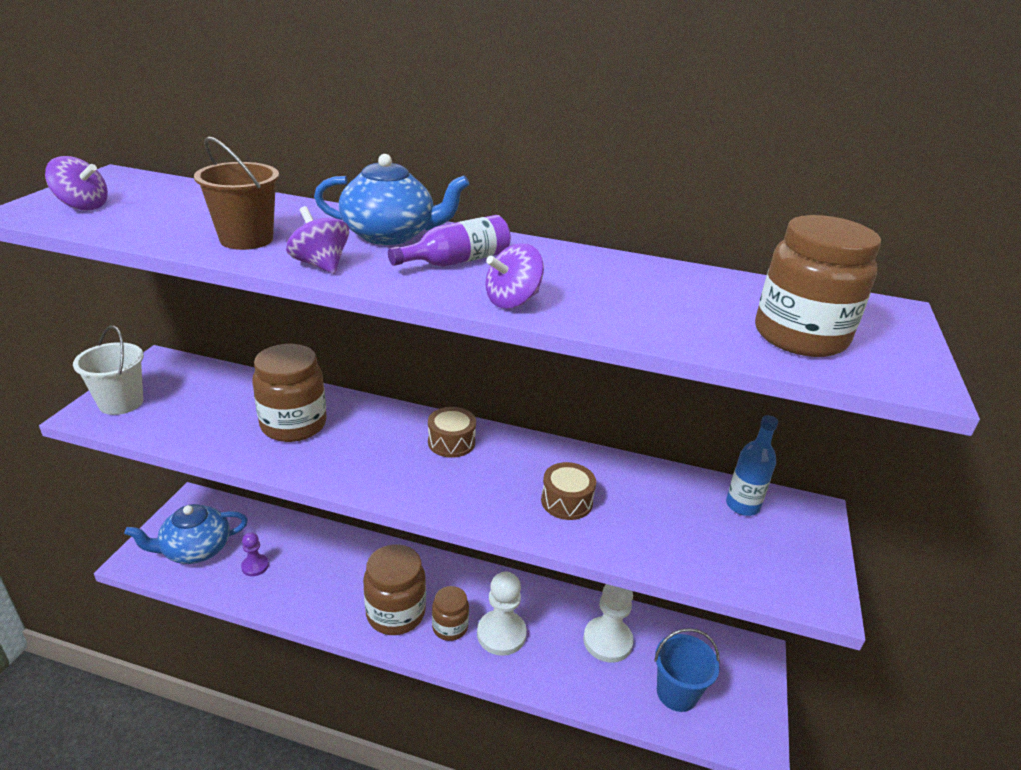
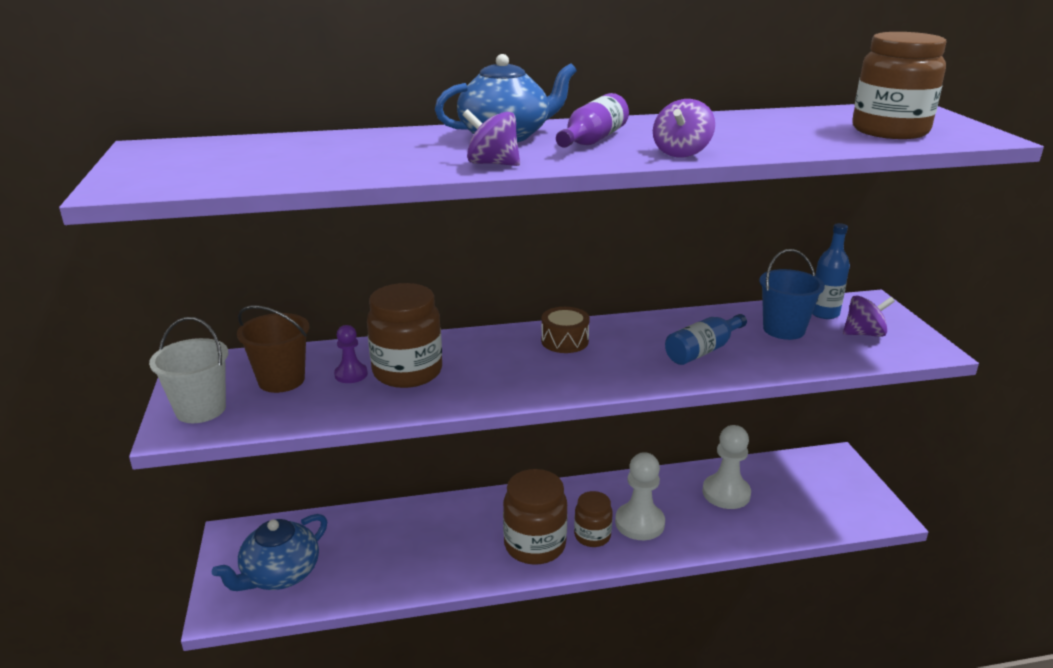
camera: 25 degrees left, 5 degrees down
(83, 206) = (172, 172): purple spinning top -> purple spinning top (864, 334)
(246, 239) = (390, 162): brown bucket -> brown bucket (281, 380)
(255, 566) = (360, 563): purple pawn -> purple pawn (351, 374)
(566, 501) = (703, 350): brown drum -> blue bottle
(677, 693) = (806, 507): blue bucket -> blue bucket (783, 329)

